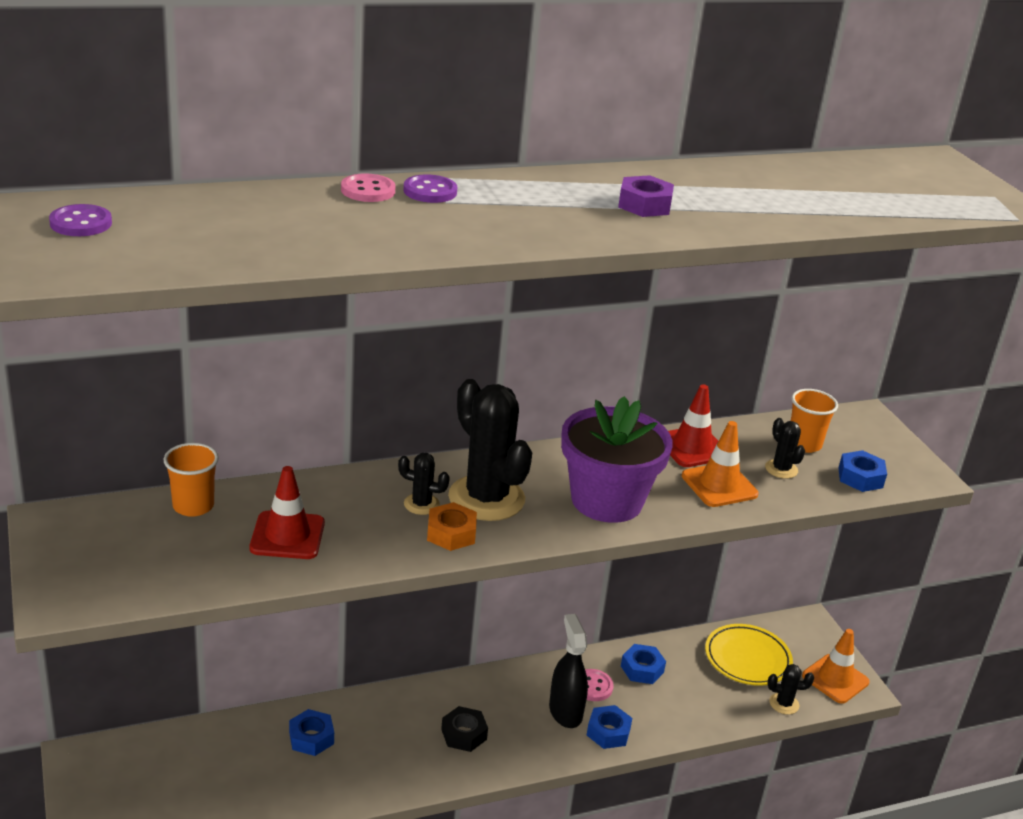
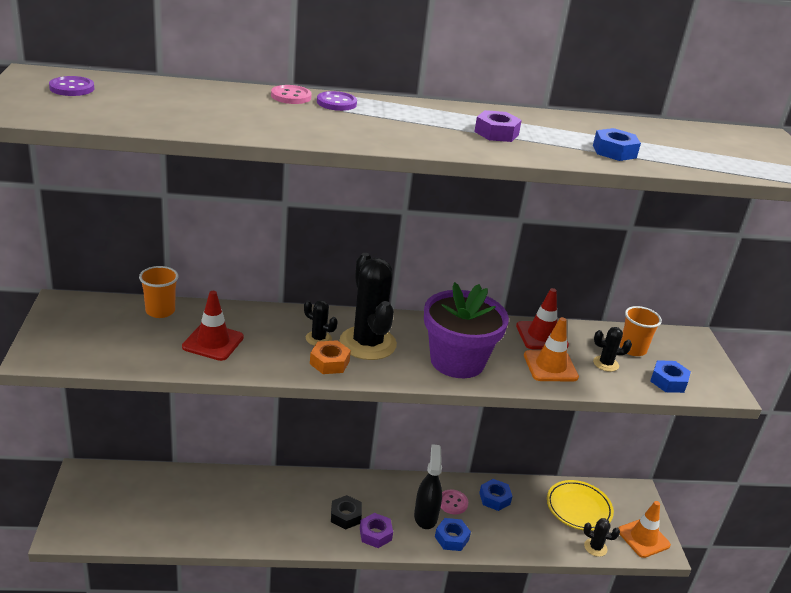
camera: 15 degrees right, 0 degrees up
(311, 738) = (239, 495): blue nut -> blue nut (614, 151)
(511, 749) = (375, 534): none -> purple nut
(781, 469) = (605, 364): black cactus -> black cactus turned 75 degrees counterclockwise

